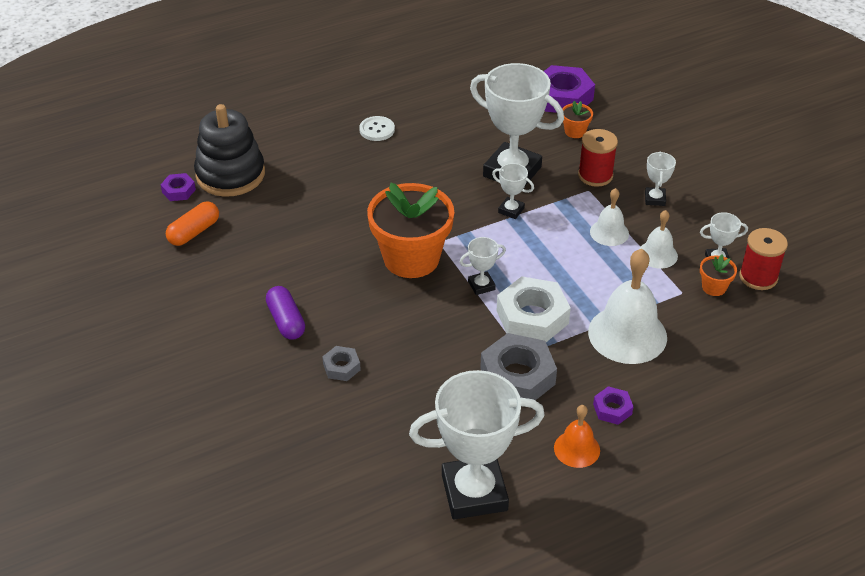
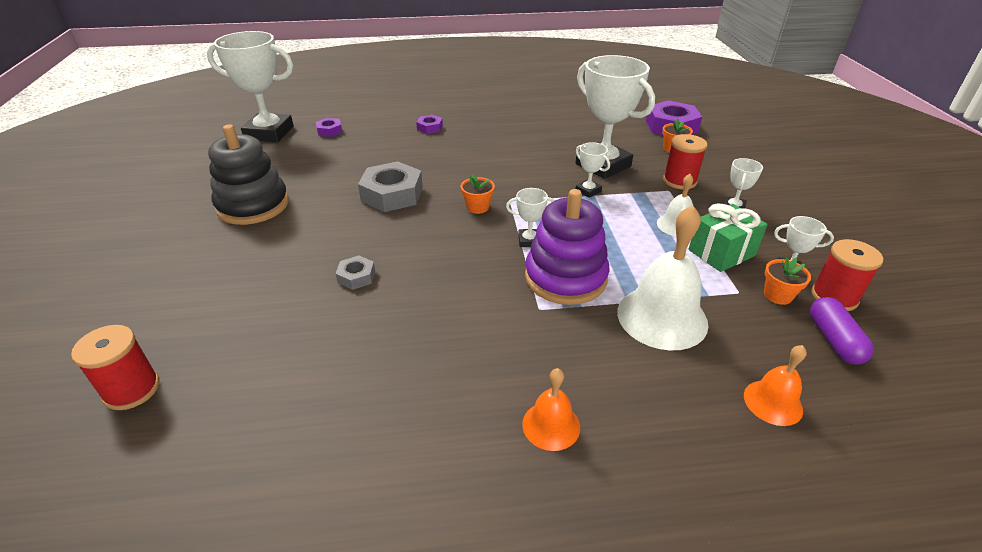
camera: 20 degrees right, 5 degrees down
(194, 232) = (318, 156): orange capsule -> none
(223, 522) = (132, 389): none -> red spool
(230, 174) = (374, 128): black stacking toy -> black stacking toy (253, 205)
(286, 321) = (337, 229): purple capsule -> purple capsule (834, 340)
(377, 130) = (505, 121): white button -> none
(411, 258) = (477, 207): orange flower pot -> orange flower pot, size x0.42
(474, 492) = (404, 441): white trophy -> white trophy (269, 133)
(517, 376) = (522, 328): grey nut -> grey nut (392, 194)
(532, 317) = (565, 277): white nut -> purple stacking toy
(612, 409) = (614, 391): purple nut -> purple nut (430, 128)
(657, 254) = (721, 253): white bell -> green gift
(729, 384) = (773, 402): none -> orange bell

